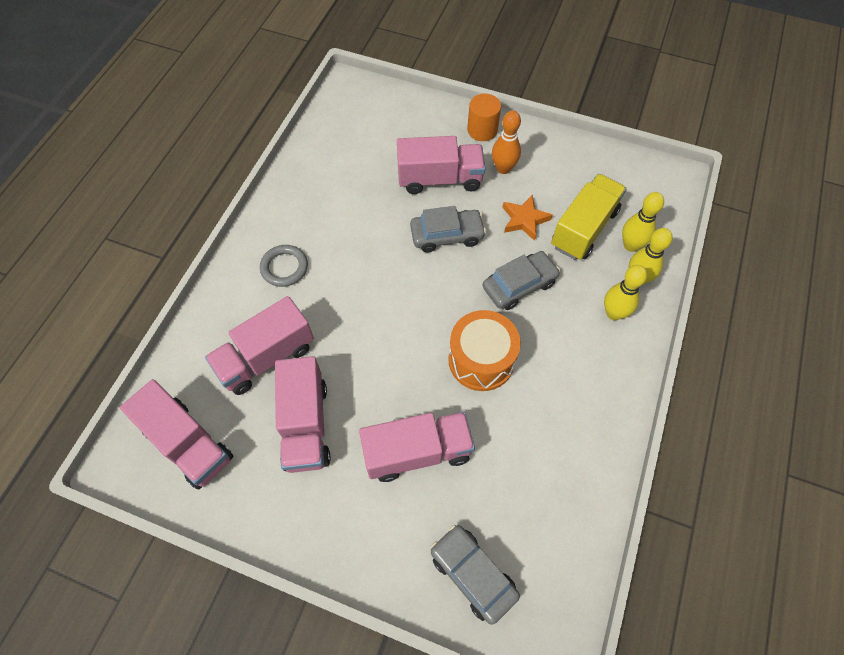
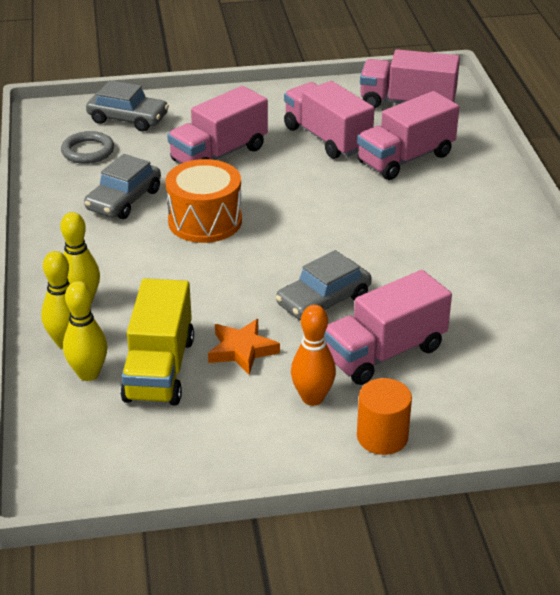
camera: 150 degrees right, 25 degrees down
(266, 357) = (405, 159): pink truck -> pink truck turned 150 degrees counterclockwise
(284, 267) = (465, 215): grey ring -> grey ring (88, 151)
(519, 285) = (205, 287): grey car -> grey car (124, 200)

